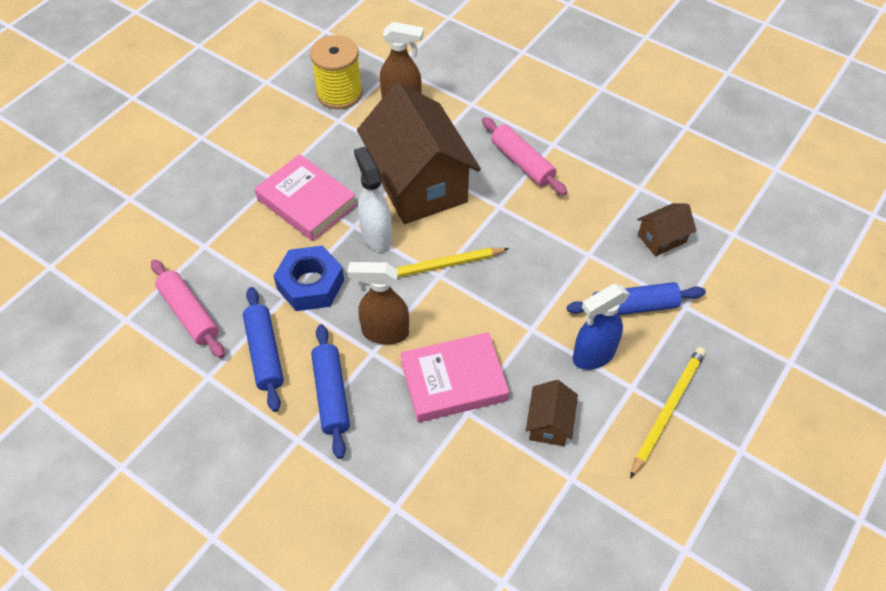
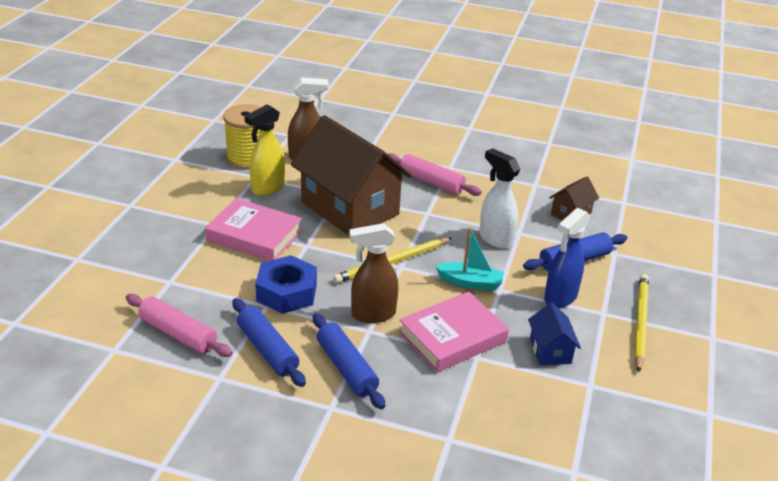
camera: 20 degrees left, 20 degrees down
(344, 139) = (267, 188): none -> yellow spray bottle
(376, 235) = (330, 248): white spray bottle -> white spray bottle (495, 239)
(504, 313) = (470, 282): none -> turquoise boat
(549, 423) = (550, 350): brown house -> blue house

